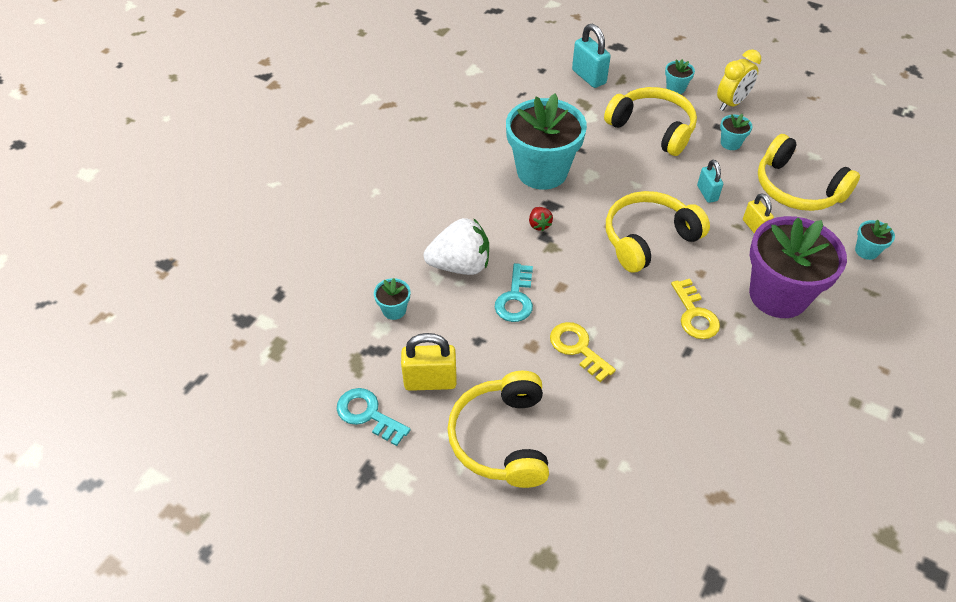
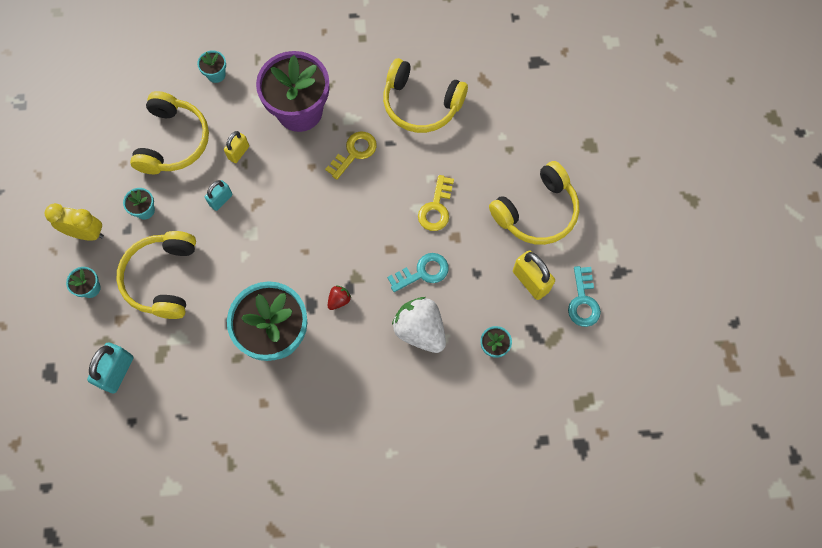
camera: 125 degrees left, 20 degrees up
(648, 239) = (300, 216): yellow headphones -> yellow headphones (421, 104)

